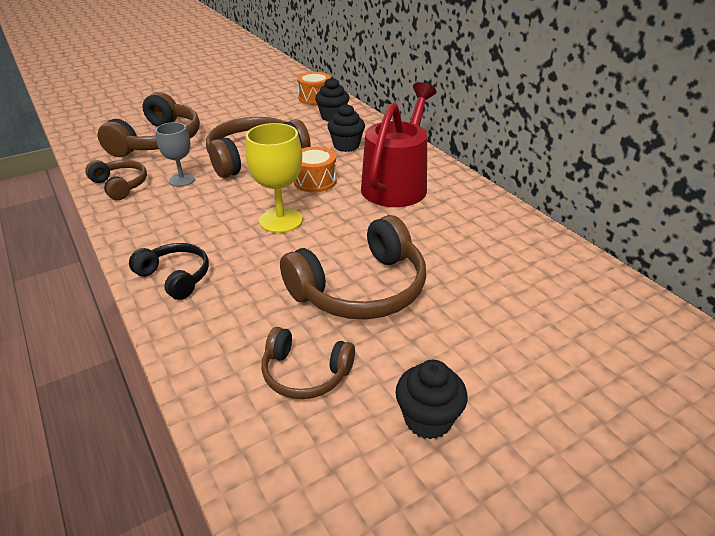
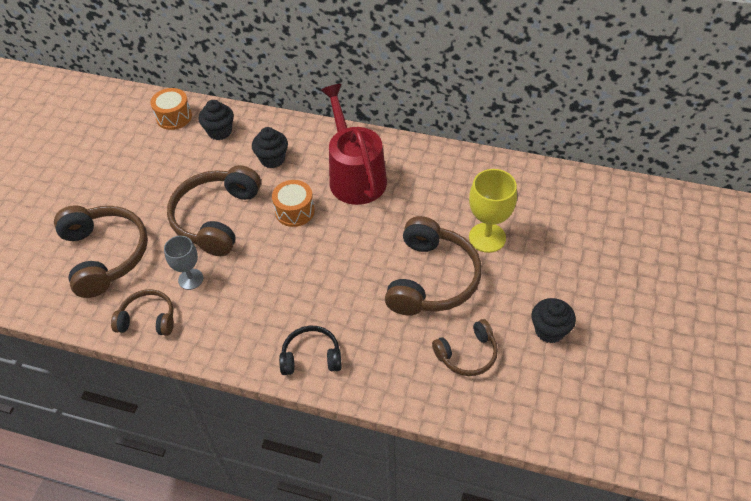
camera: 40 degrees left, 15 degrees up
(280, 220) = (317, 263): yellow goblet -> yellow goblet (487, 237)

